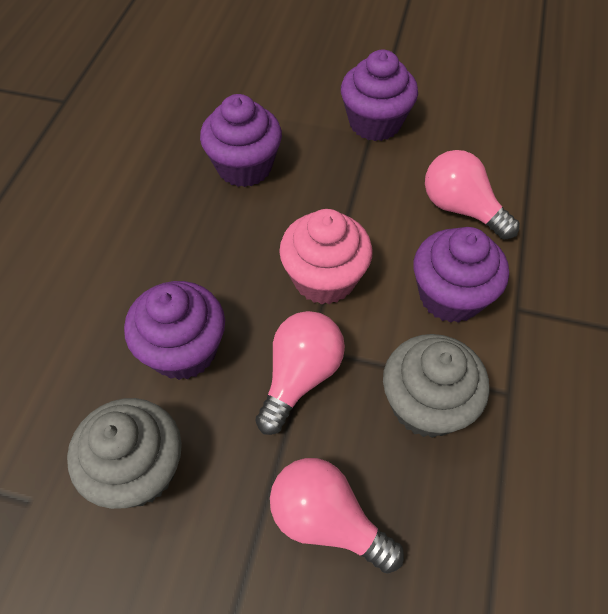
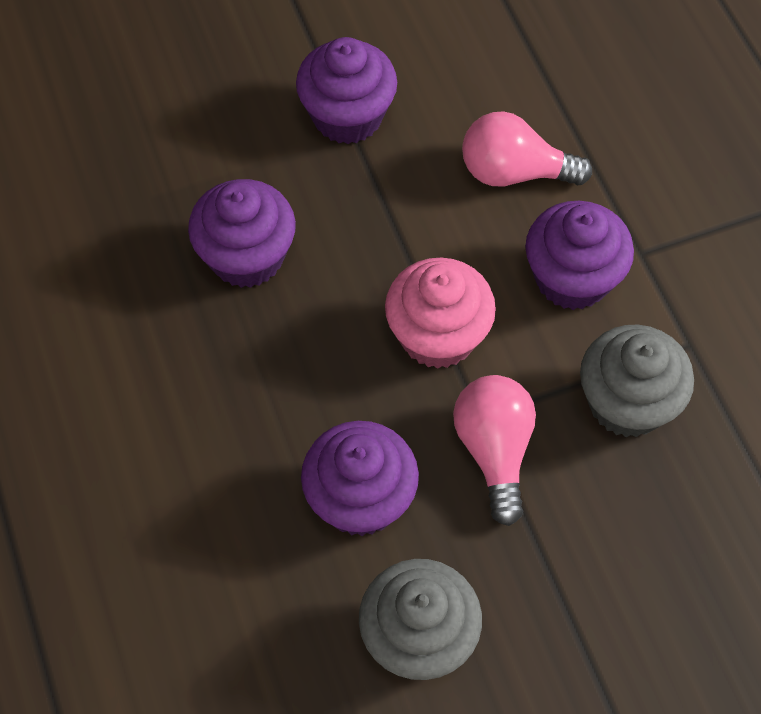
camera: 35 degrees left, 5 degrees up
(327, 521) = (619, 563): pink light bulb -> none

